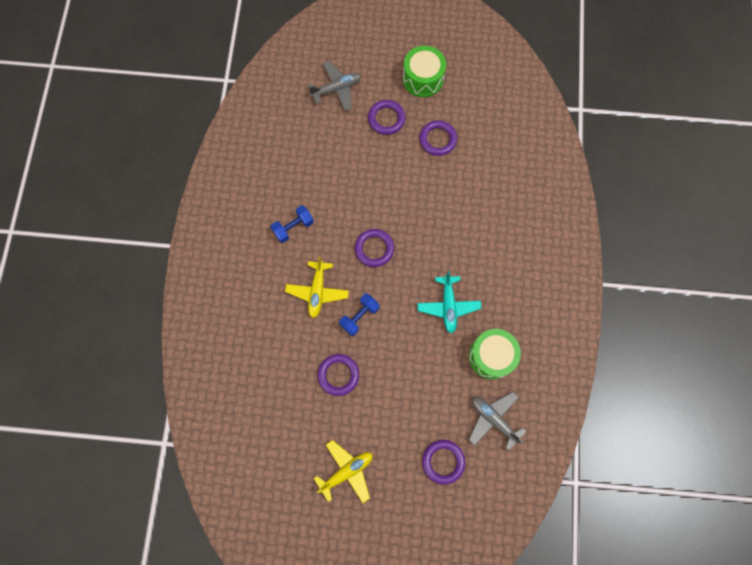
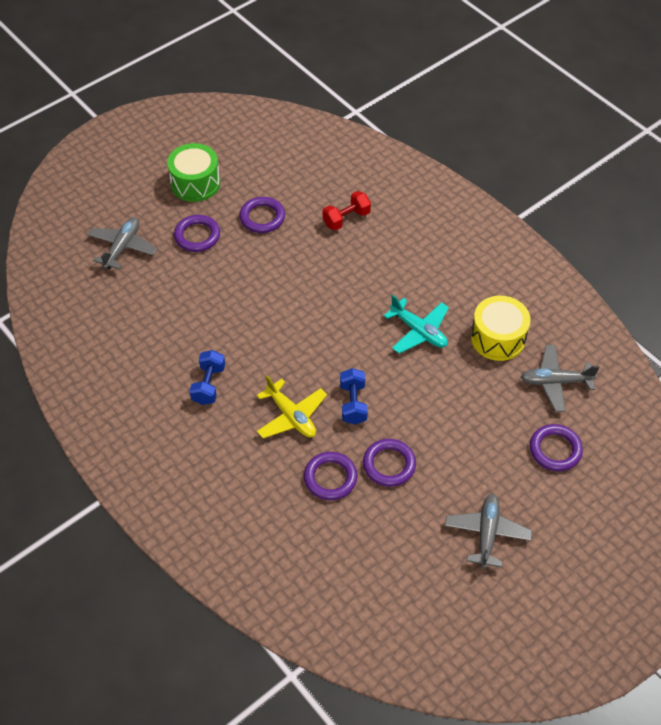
camera: 45 degrees left, 20 degrees down
(346, 471) = (487, 533): yellow plane -> grey plane
(374, 249) = (304, 341): purple ring -> purple ring (330, 478)
(488, 186) = (346, 219): none -> red dumbbell
(491, 356) = (498, 338): green drum -> yellow drum

